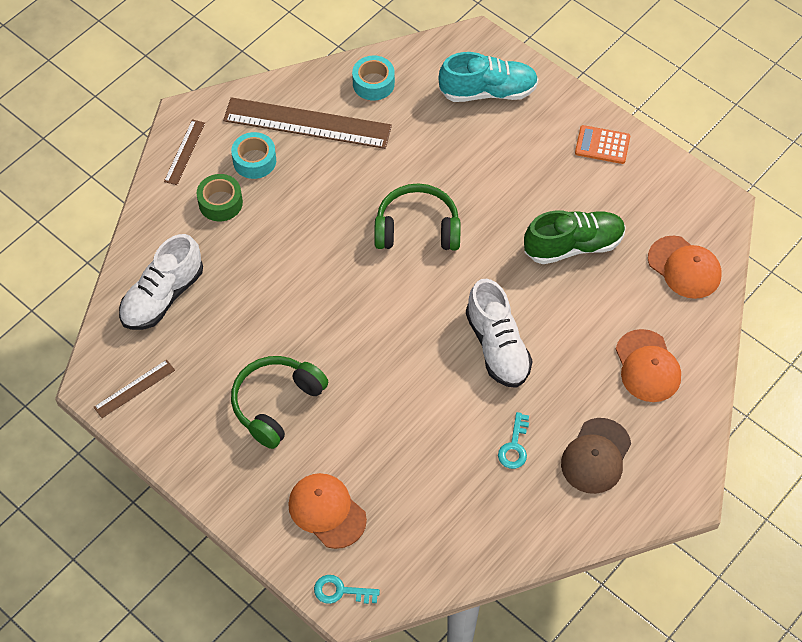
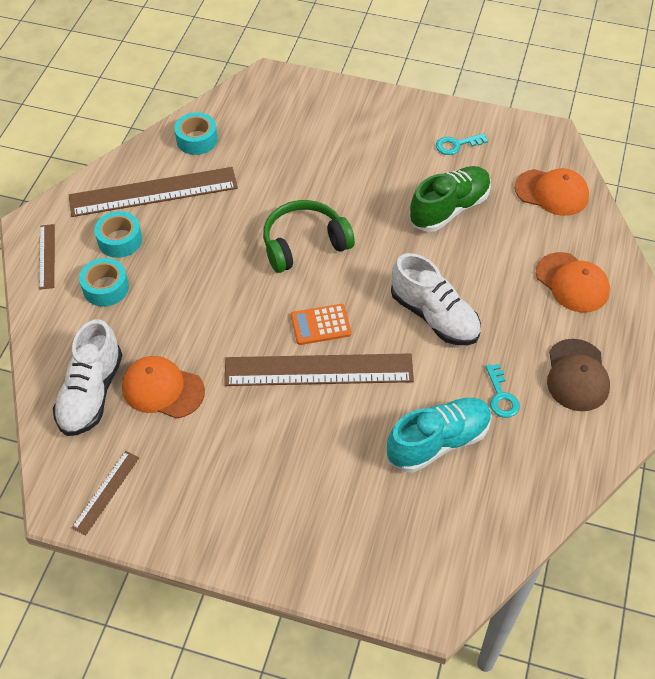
camera: 25 degrees left, 5 degrees down
(220, 203) = (106, 288): green tape -> turquoise tape
(276, 404) = (257, 448): green headphones -> none
(327, 511) = (363, 529): orange cap -> orange cap (163, 389)
(340, 591) = (420, 601): turquoise key -> turquoise key (456, 145)
(365, 355) = (318, 370): none -> brown ruler
(488, 91) = (302, 113): turquoise shoe -> turquoise shoe (438, 442)
(602, 145) = (424, 122): orange calculator -> orange calculator (320, 325)

